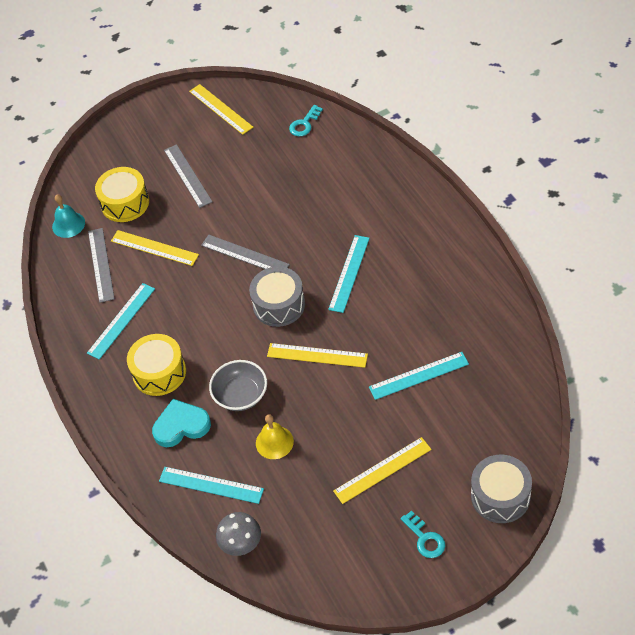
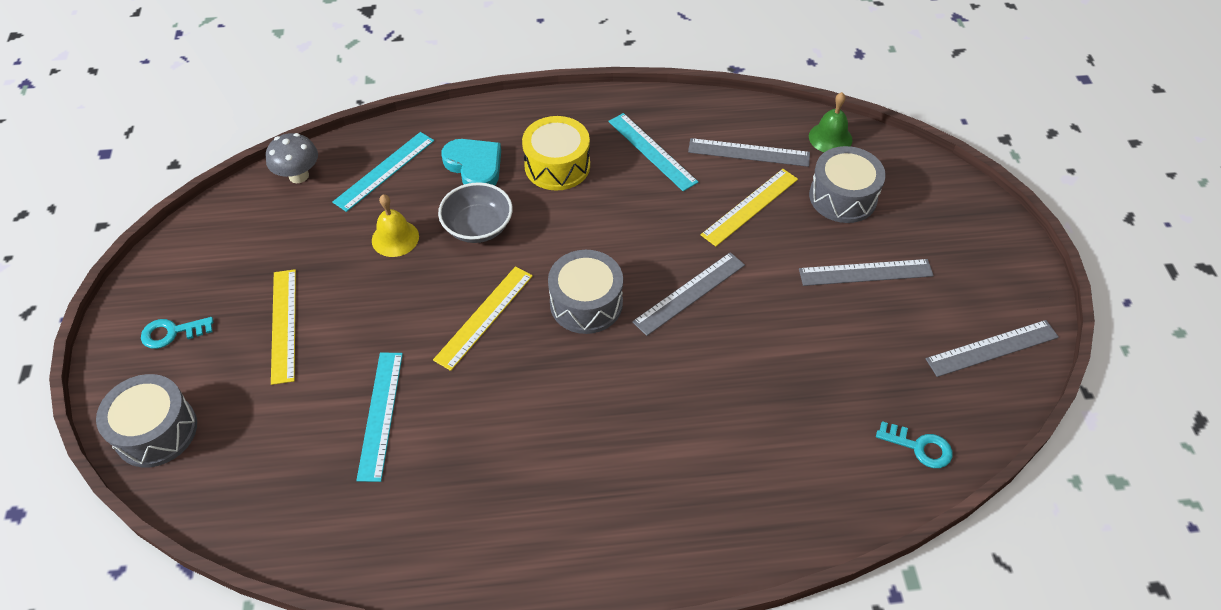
camera: 105 degrees right, 0 degrees up
(68, 224) = (830, 138): turquoise bell -> green bell
(125, 203) = (843, 197): yellow drum -> grey drum
(181, 426) = (474, 166): turquoise heart -> turquoise heart turned 45 degrees counterclockwise
(220, 109) = (992, 348): yellow ruler -> grey ruler
(304, 124) = (919, 447): turquoise key -> turquoise key turned 150 degrees clockwise
(349, 273) = (593, 398): turquoise ruler -> none

